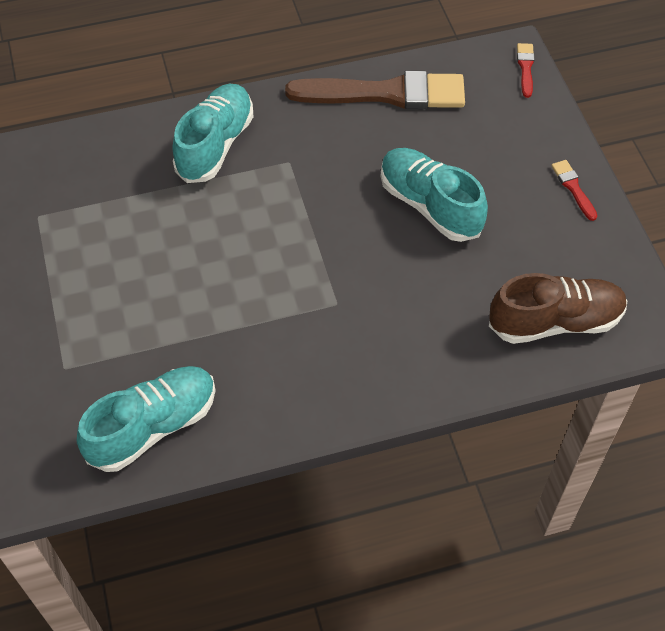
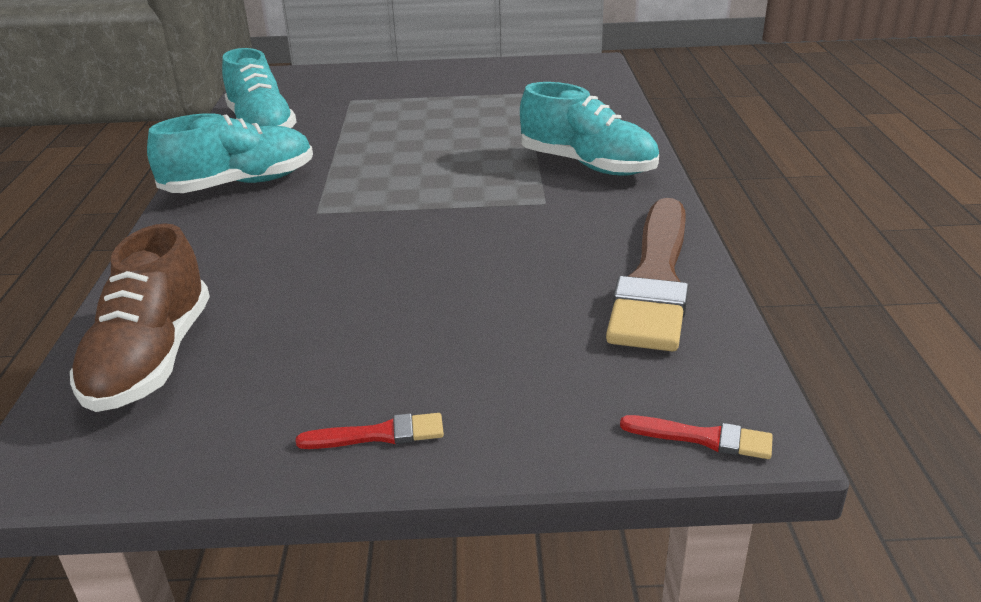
camera: 105 degrees right, 25 degrees down
(429, 205) = (422, 288): turquoise shoe -> turquoise shoe (240, 184)

